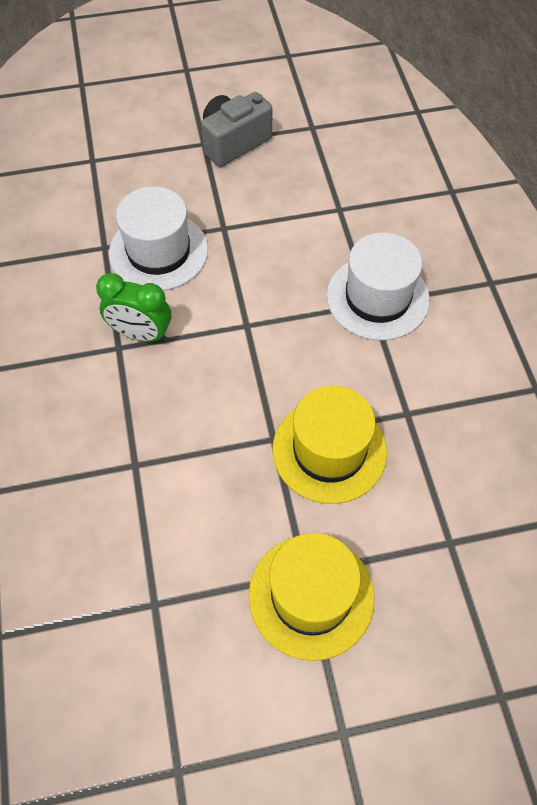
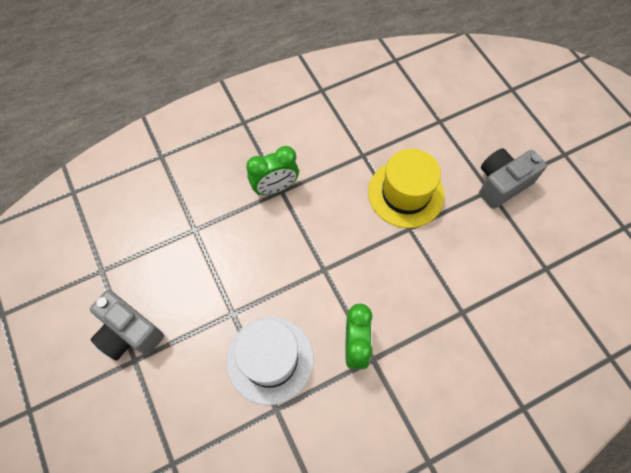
camera: 105 degrees left, 5 degrees up
(311, 596) = (501, 184): yellow hat -> grey camera
(377, 297) = (275, 187): white hat -> green clock

